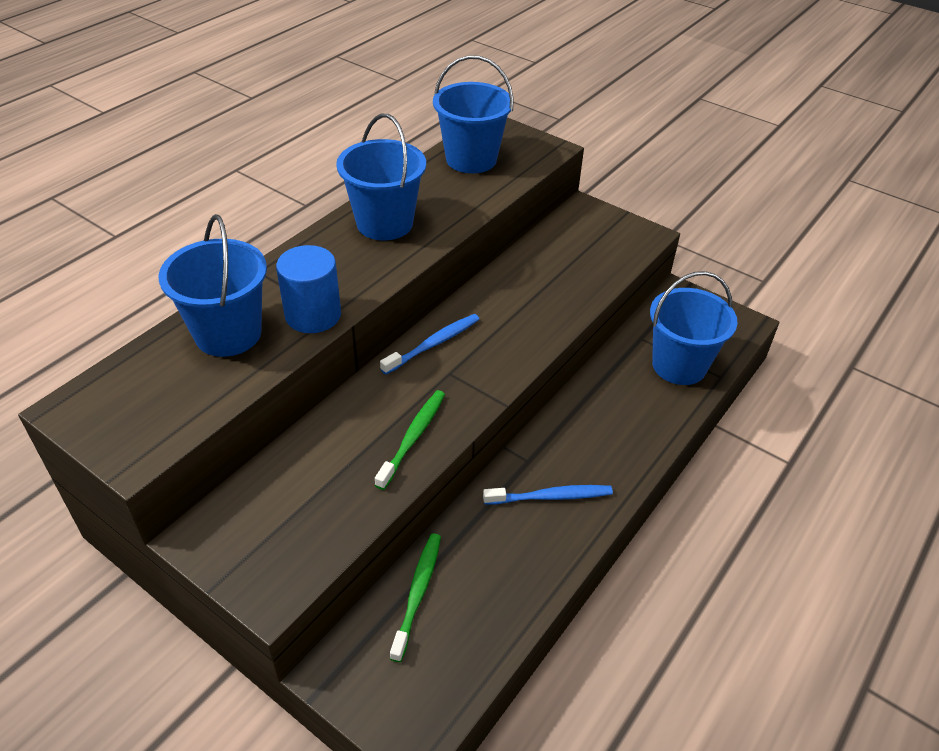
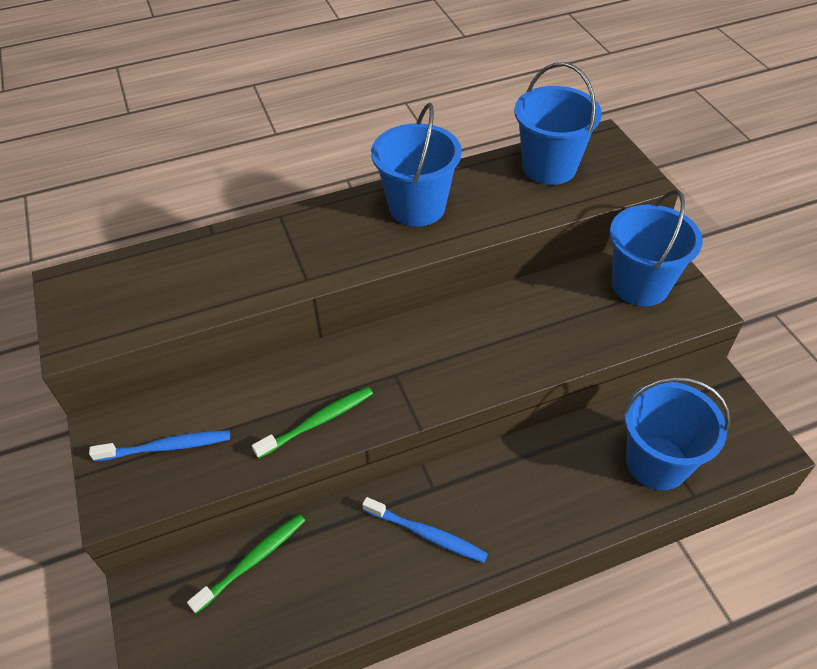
camera: 35 degrees right, 5 degrees up
(228, 334) = (214, 265): blue bucket -> blue bucket (640, 285)
(313, 315) = (289, 274): blue cylinder -> none
(433, 344) = (402, 340): blue toothbrush -> blue toothbrush (166, 447)

